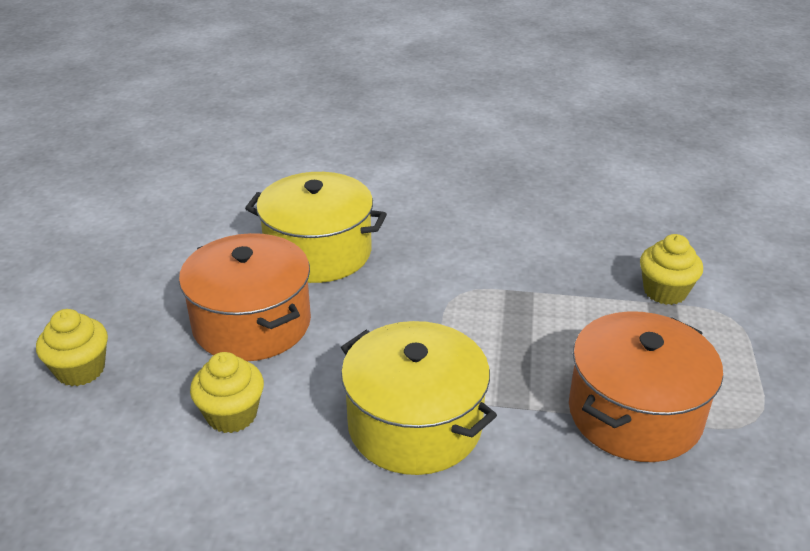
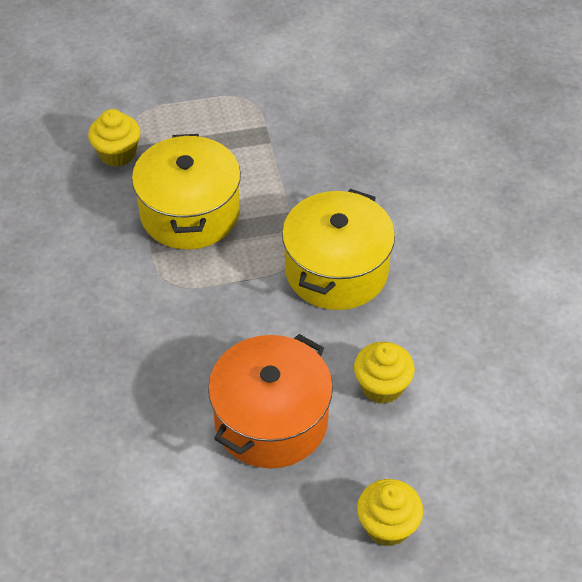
camera: 110 degrees left, 15 degrees up
(318, 252) = (143, 410): yellow pot -> yellow pot (190, 213)
(634, 413) = (268, 156): orange pot -> none

